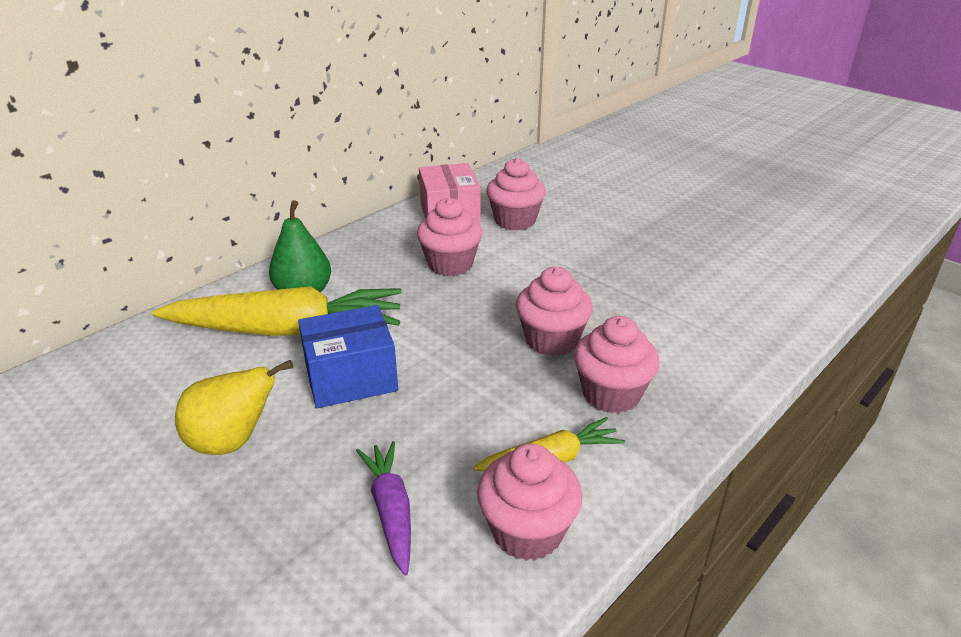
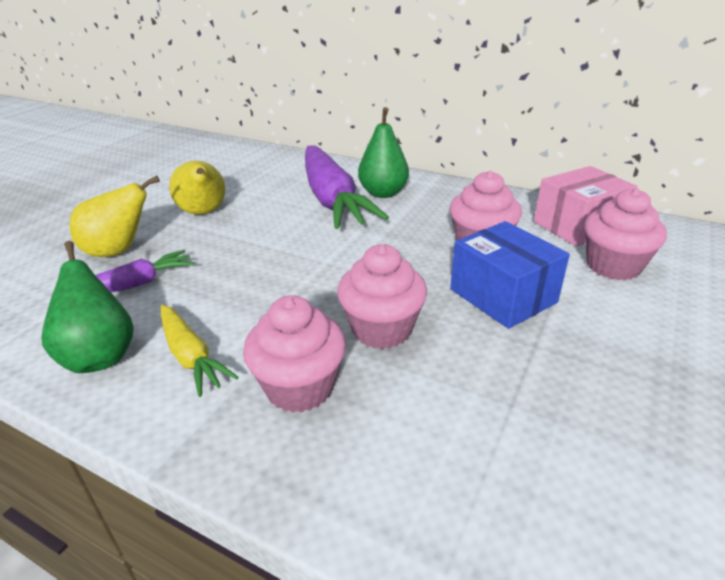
camera: 75 degrees right, 0 degrees up
(287, 330) = (332, 199): yellow carrot -> purple carrot
(288, 532) = (119, 251): none -> yellow pear
(351, 377) = (282, 236): blue box -> blue box (502, 296)
(527, 531) = (100, 356): pink cupcake -> green pear

